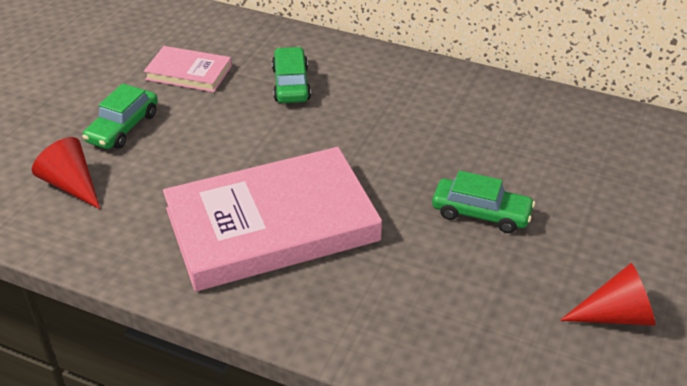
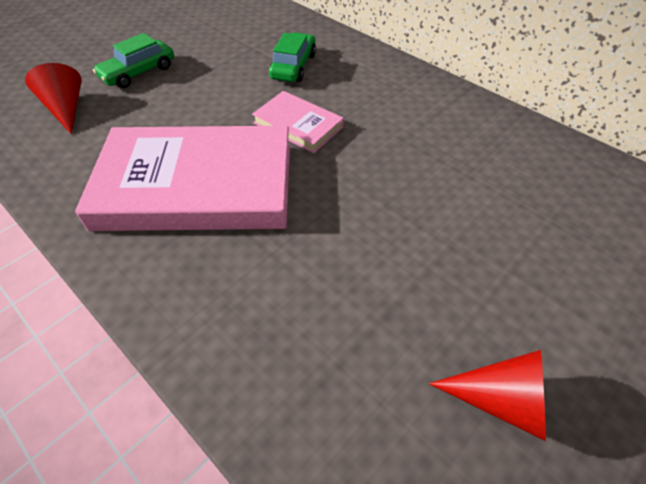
camera: 20 degrees right, 10 degrees up
(189, 73) = (218, 41): pink book -> pink book (298, 125)
(481, 213) = (401, 228): green car -> none

